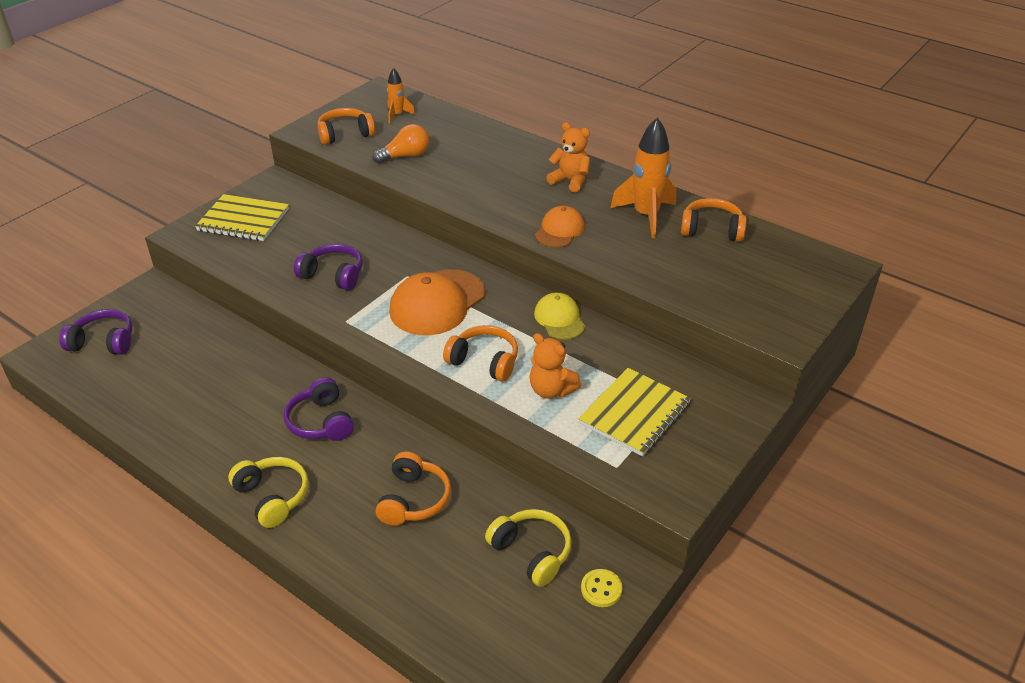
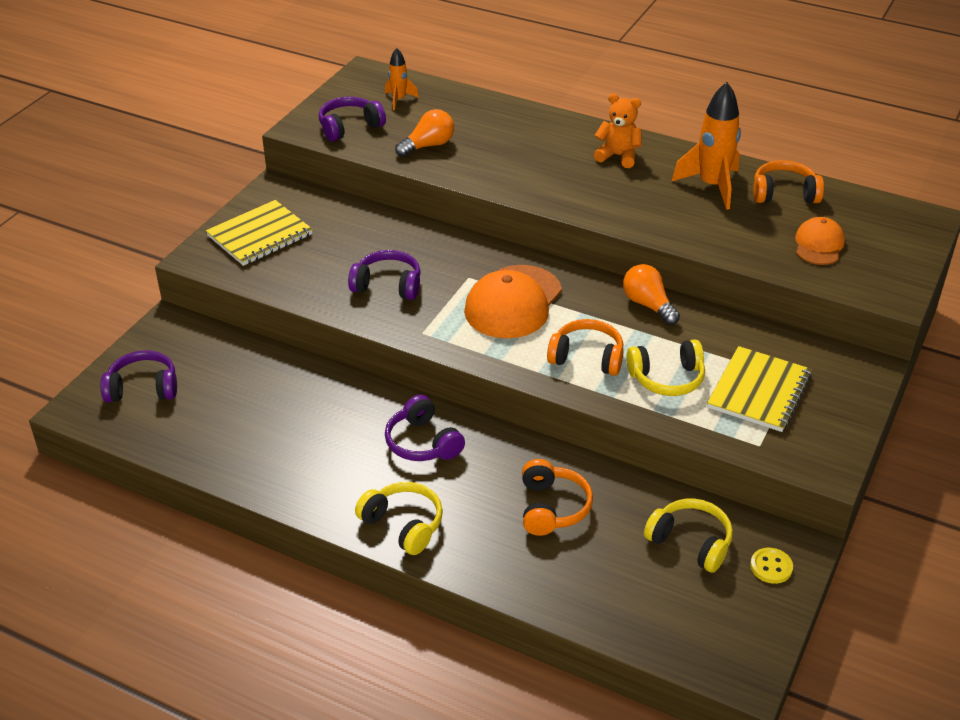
camera: 10 degrees left, 0 degrees up
(243, 220) = (260, 235): yellow notebook -> yellow notebook turned 45 degrees counterclockwise
(345, 134) = (349, 127): orange headphones -> purple headphones
(551, 390) = (667, 378): orange teddy bear -> yellow headphones
(559, 230) = (628, 211): orange cap -> orange cap (819, 245)
(559, 319) = (648, 305): yellow cap -> orange light bulb

